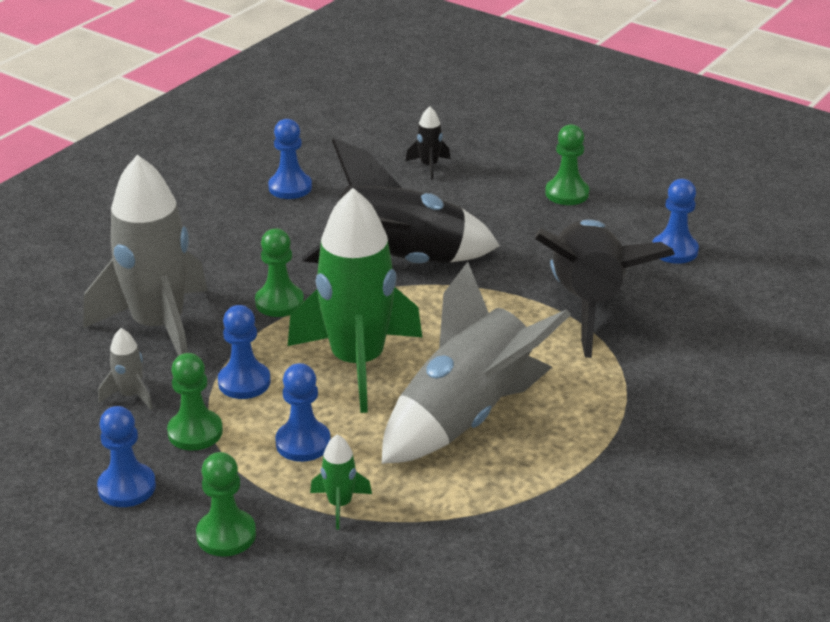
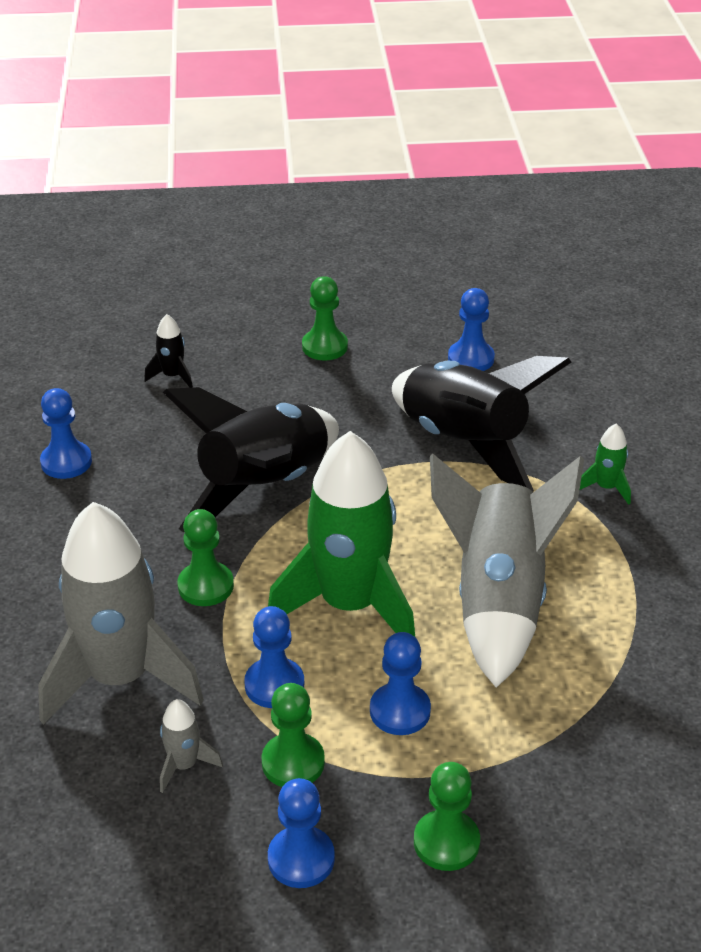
camera: 40 degrees left, 5 degrees up
(340, 504) = (501, 748): green rocket -> green rocket (606, 487)

